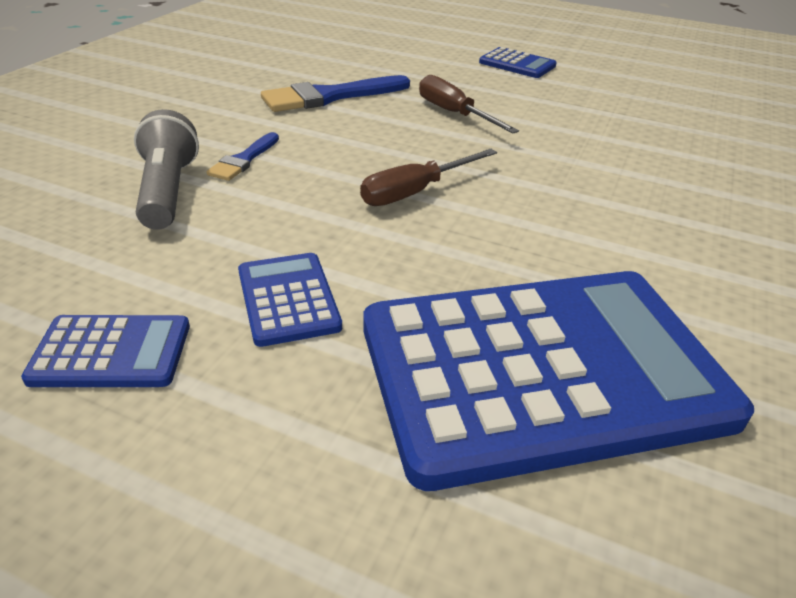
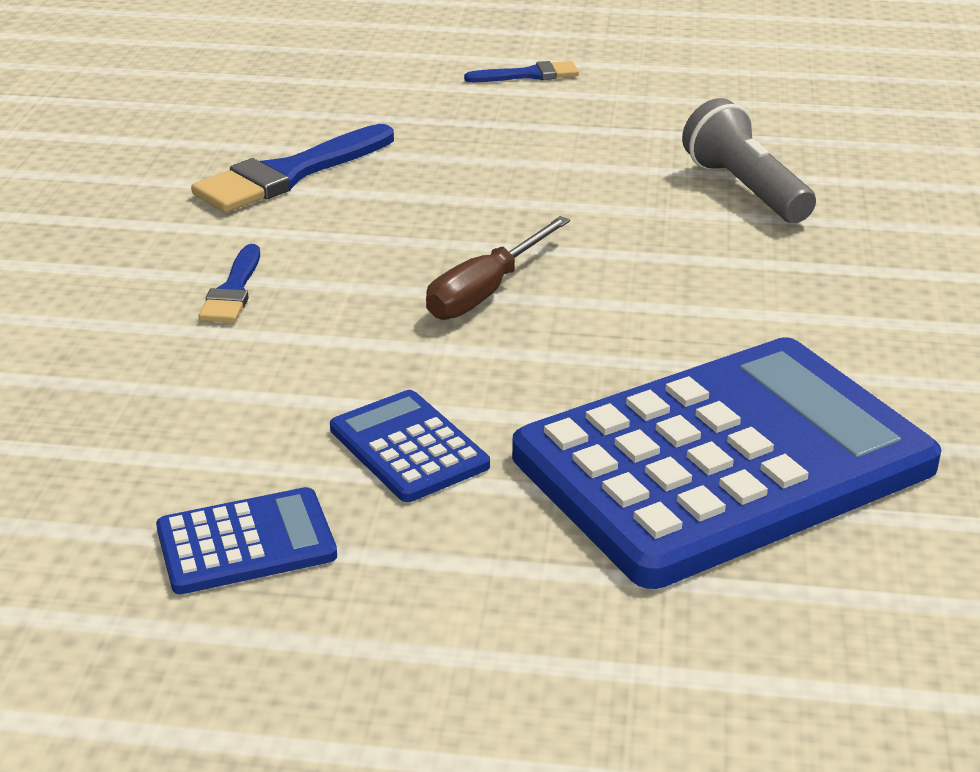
camera: 15 degrees left, 5 degrees down
(168, 191) = (163, 352): grey flashlight -> grey flashlight (745, 189)
(454, 114) = (479, 171): brown screwdriver -> none
(517, 64) = (528, 75): blue calculator -> blue brush

